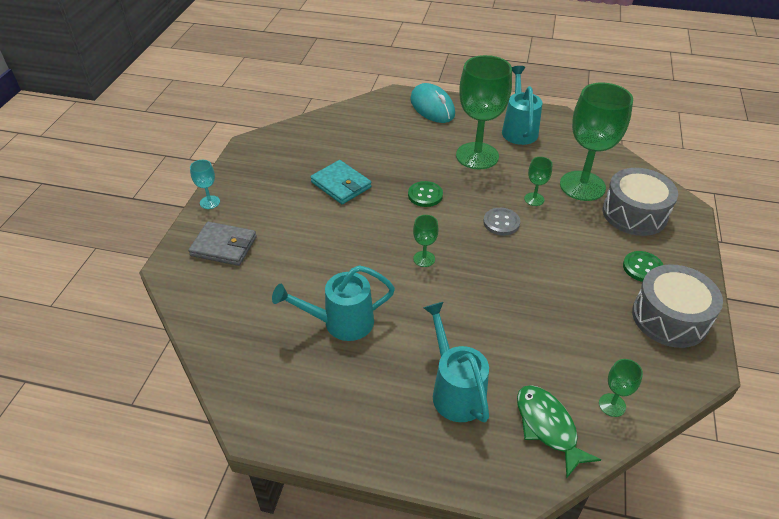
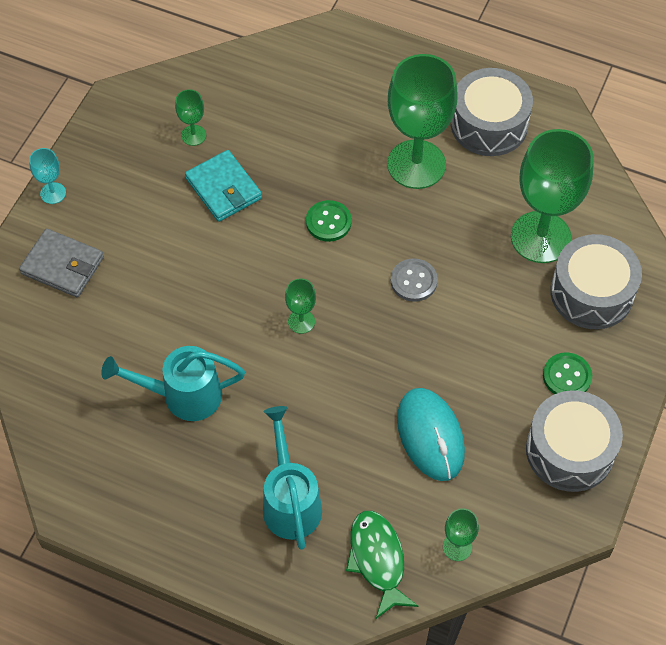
camera: 10 degrees right, 15 degrees up
(432, 107) = (380, 64): turquoise mouse -> turquoise mouse (430, 436)
(518, 129) = (489, 124): turquoise watering can -> grey drum
(534, 199) = (468, 250): green goblet -> green goblet (193, 135)

